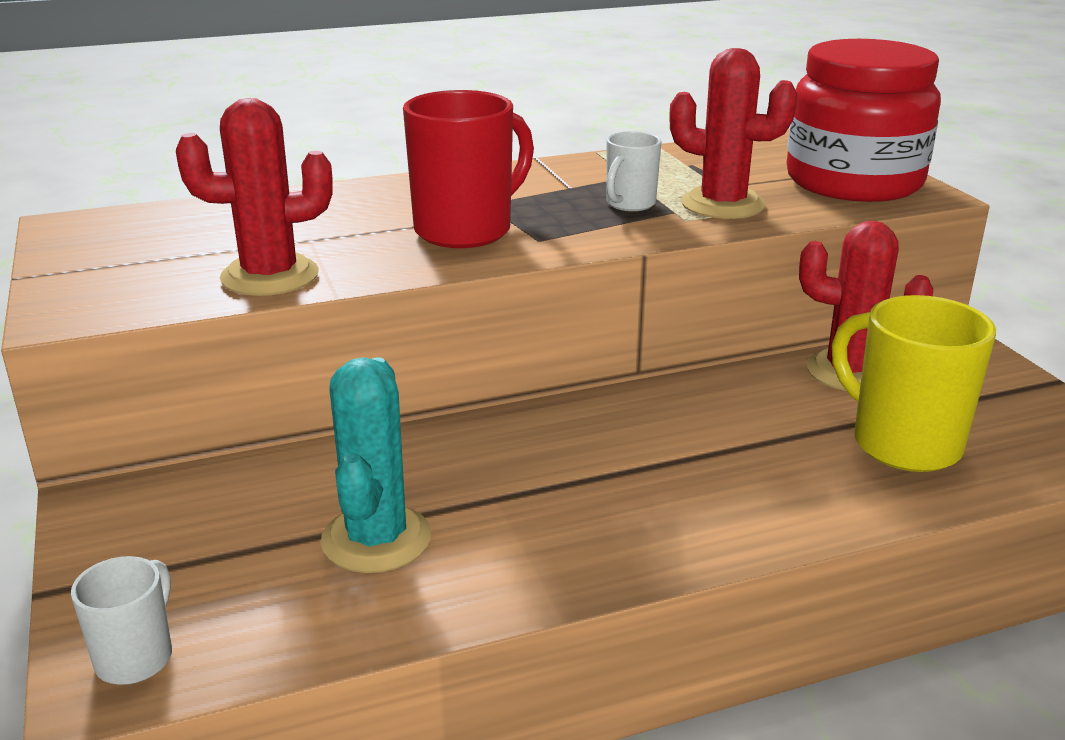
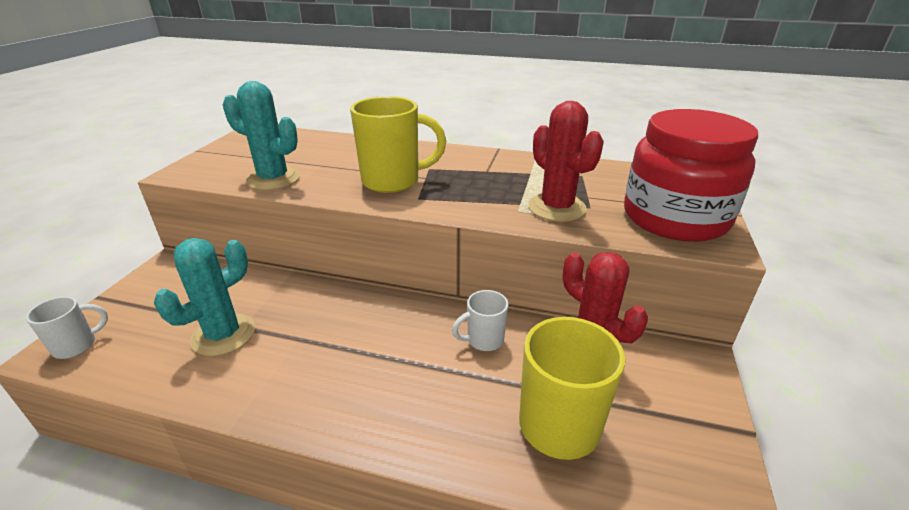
camera: 35 degrees right, 5 degrees up
(270, 276) = (273, 179): red cactus -> turquoise cactus
(466, 230) = (393, 181): red mug -> yellow mug
(629, 204) = (501, 191): white mug -> white mug (484, 340)

